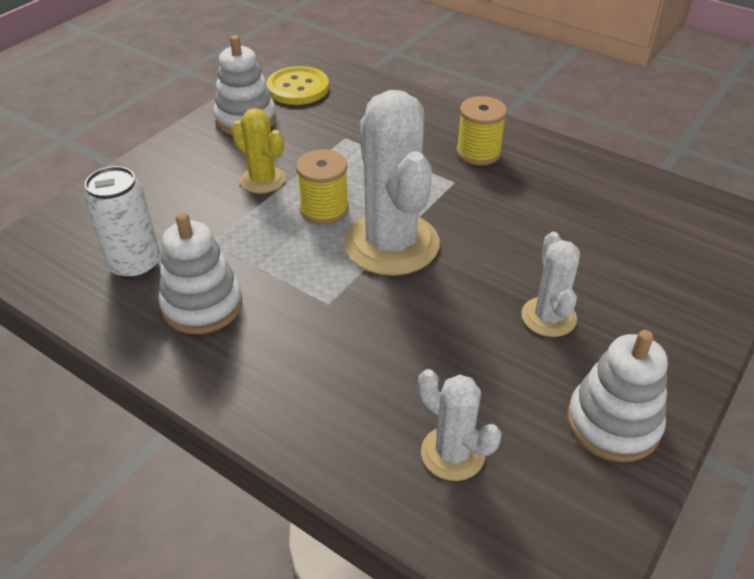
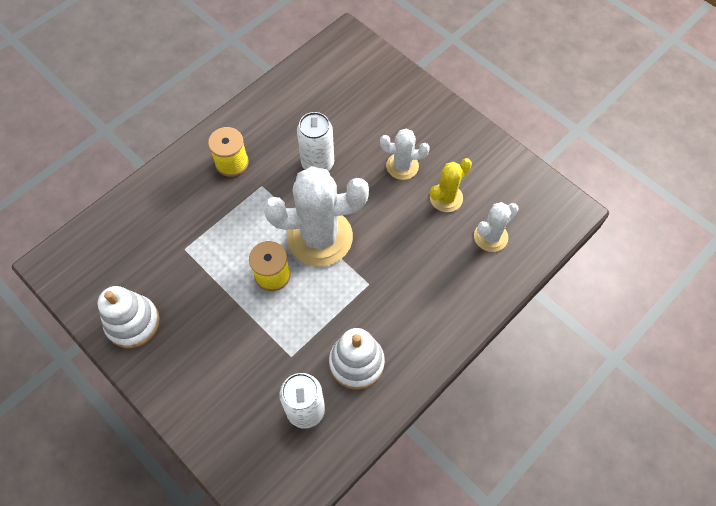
camera: 80 degrees left, 20 degrees up
(262, 180) = (224, 315): yellow cactus -> yellow cactus (446, 198)
(298, 88) = (95, 276): yellow button -> none
(511, 226) = (317, 163): none -> white can
(613, 423) = (480, 159): white stacking toy -> none

